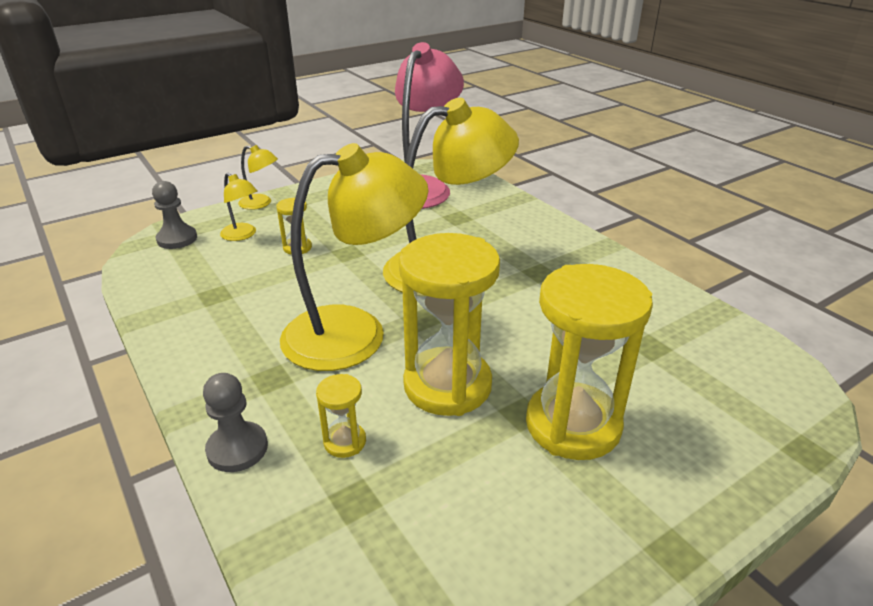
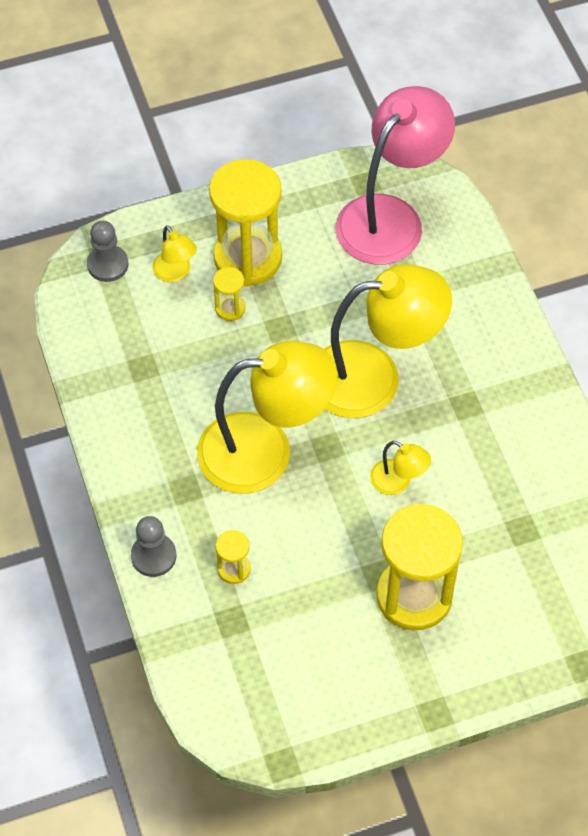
camera: 15 degrees right, 25 degrees up
(261, 203) = (200, 213): yellow lamp -> yellow lamp (398, 482)
(447, 385) = (328, 532): yellow hourglass -> yellow hourglass (248, 258)

